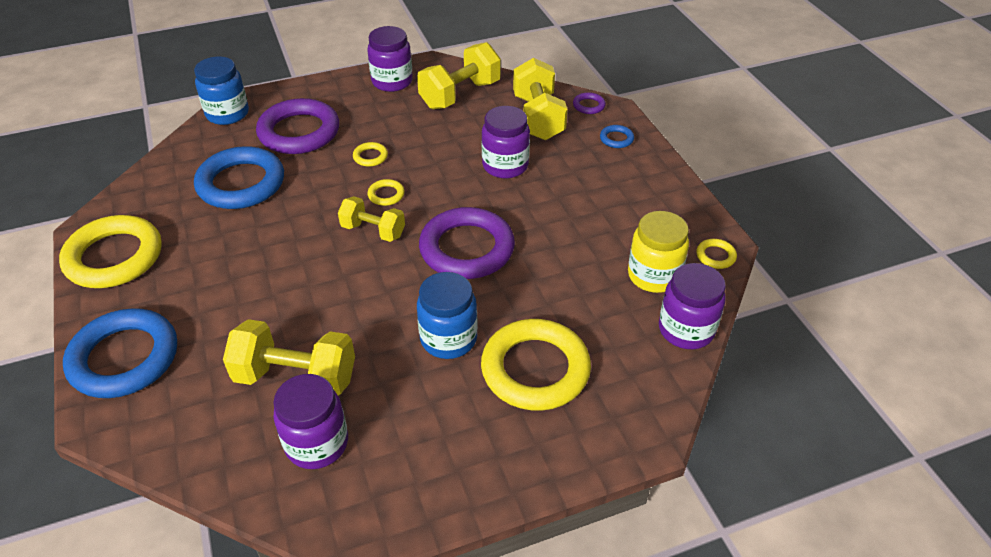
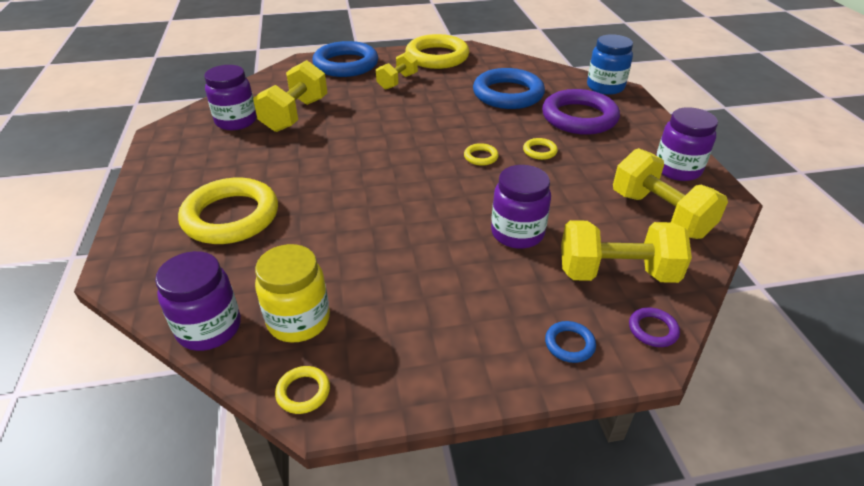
camera: 100 degrees right, 5 degrees down
(373, 231) = (433, 148): yellow dumbbell -> yellow dumbbell (397, 82)
(448, 339) = (291, 176): blue jar -> none
(467, 249) = (393, 195): purple ring -> none

